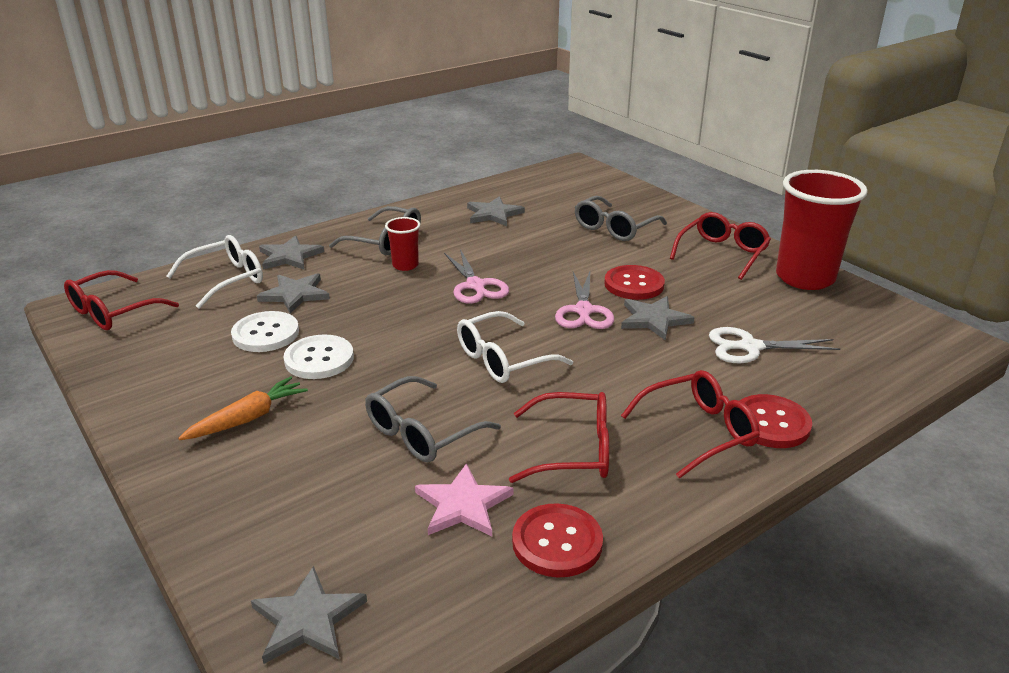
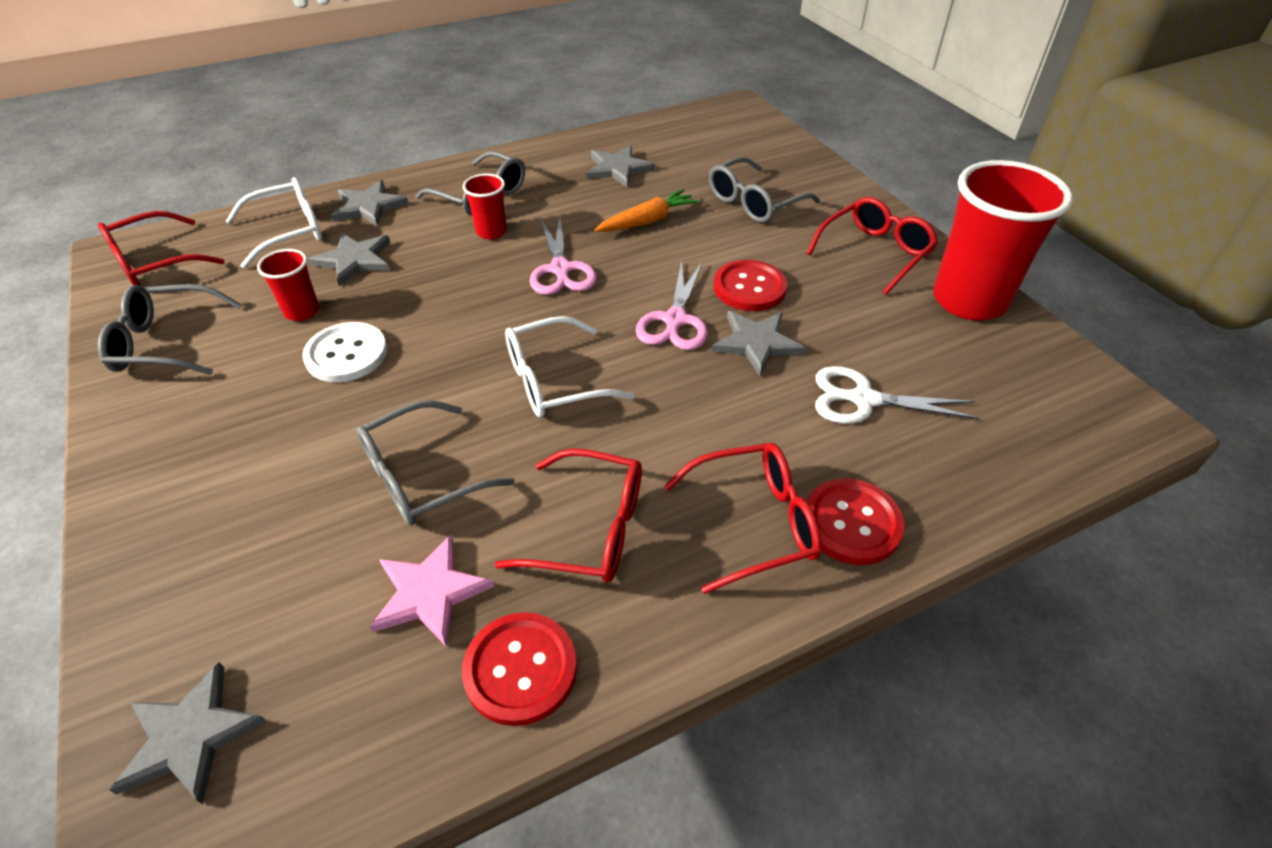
camera: 10 degrees right, 15 degrees up
(154, 366) = (167, 343): none -> grey glasses
(248, 418) = (237, 429): orange carrot -> orange carrot (647, 221)
(265, 334) = (302, 311): white button -> red cup

